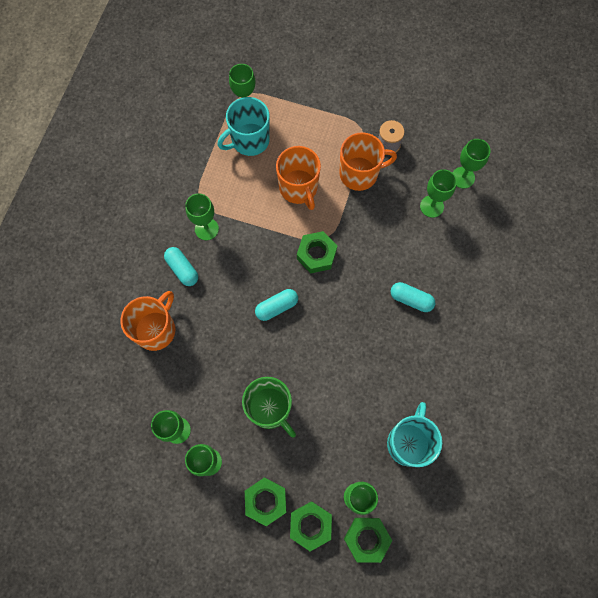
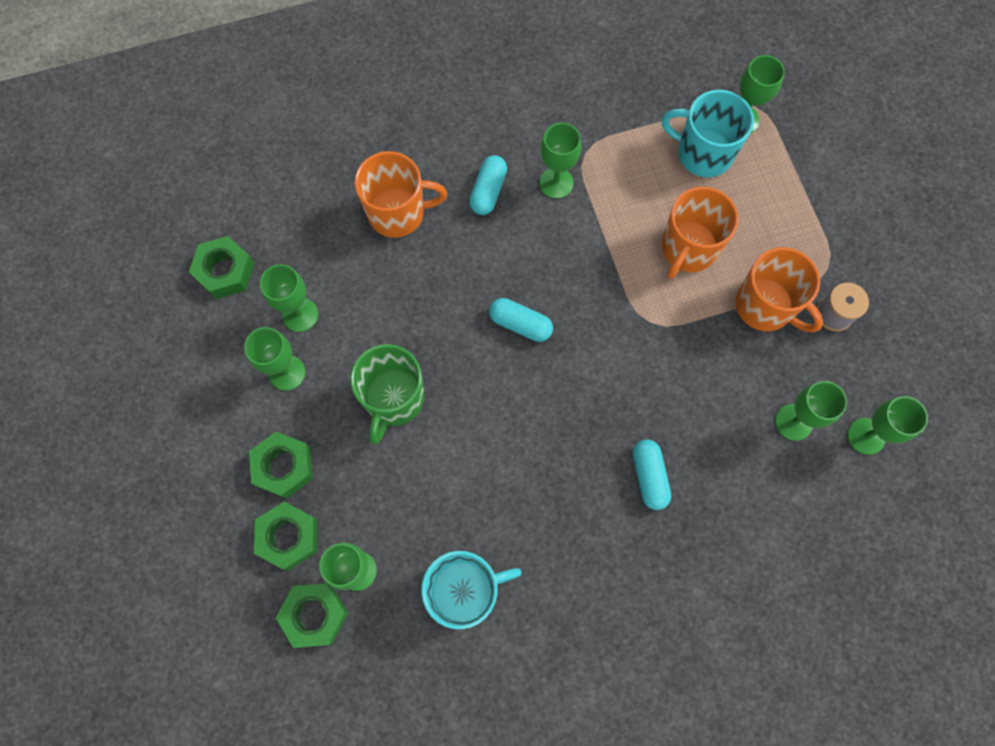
camera: 55 degrees right, 0 degrees up
(316, 254) = (620, 325): green nut -> green nut (225, 271)

